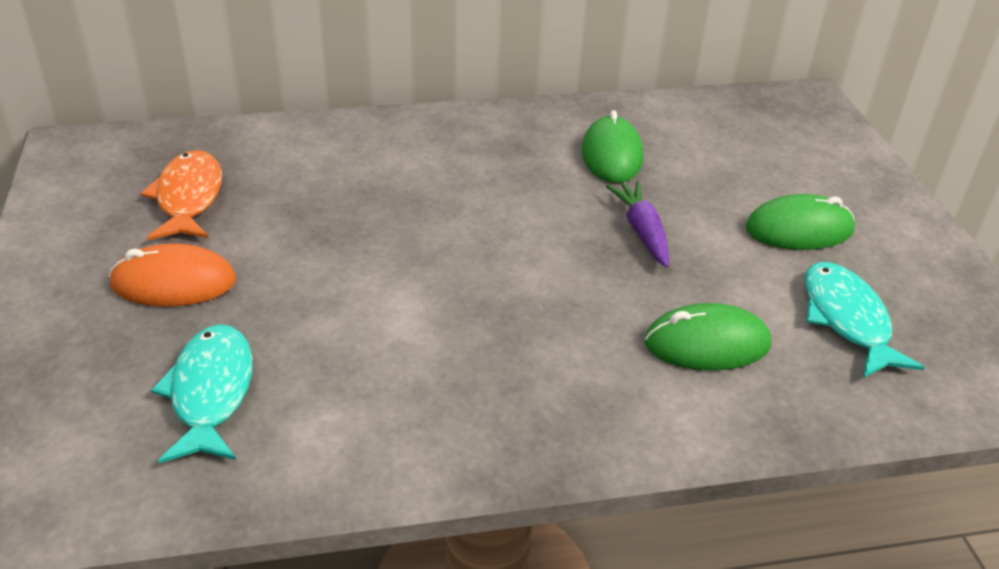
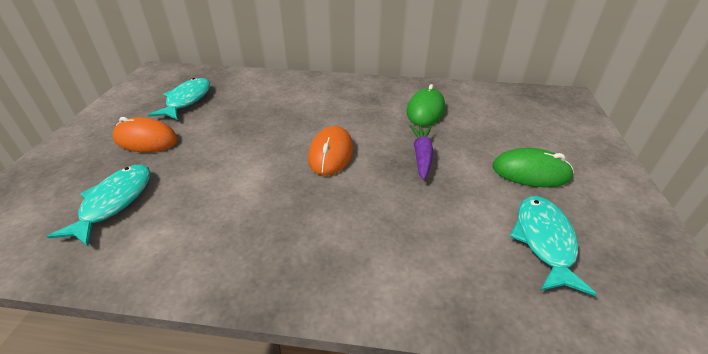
camera: 20 degrees right, 0 degrees up
(188, 198) = (187, 100): orange fish -> turquoise fish
(505, 252) = (331, 154): none -> orange mouse
(707, 343) = (430, 236): green mouse -> none

